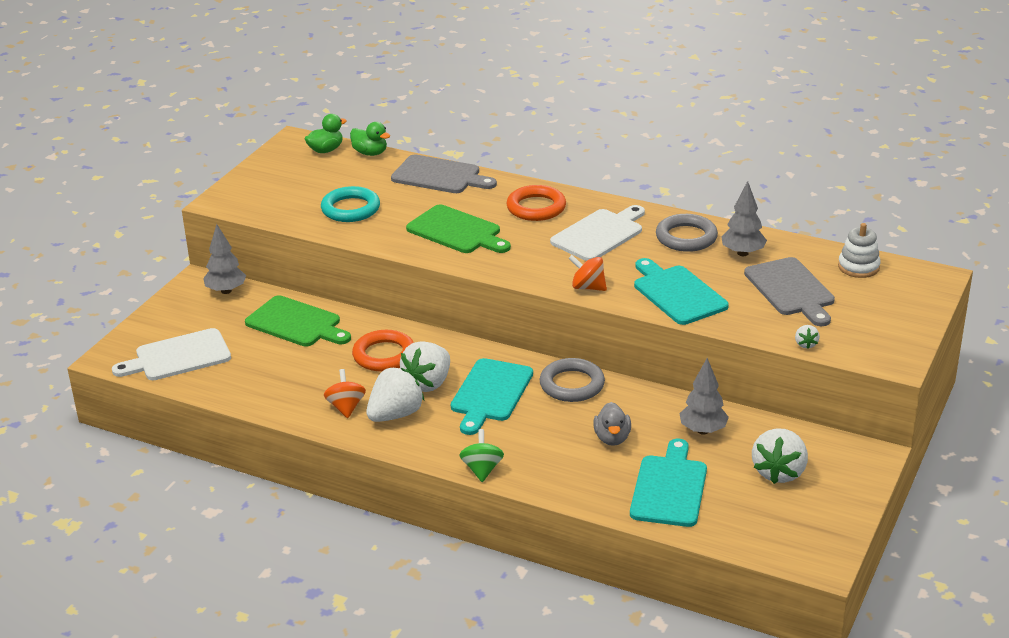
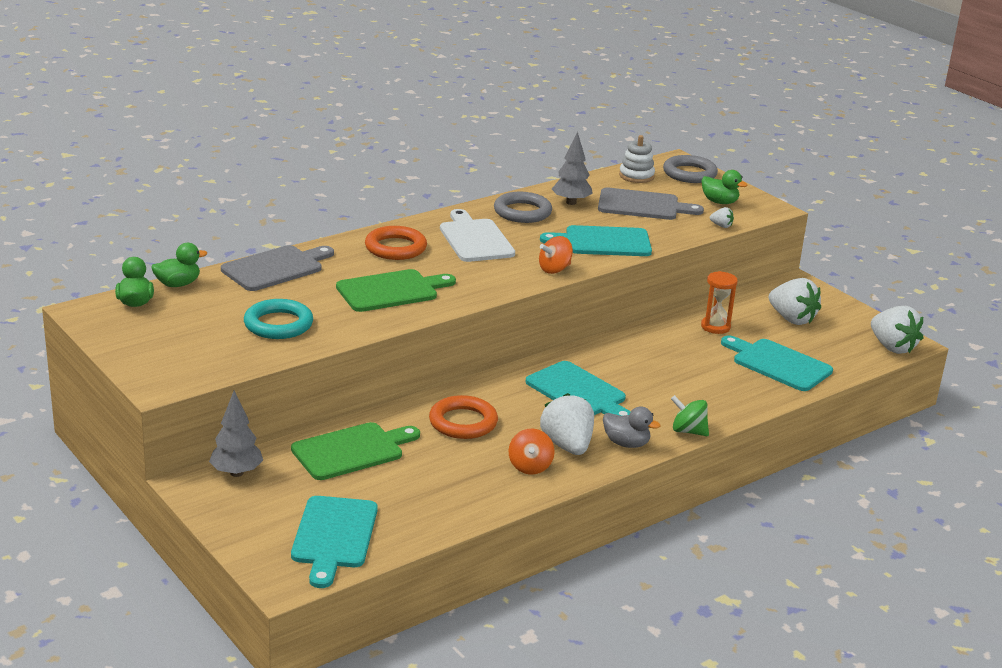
camera: 65 degrees left, 5 degrees down
(178, 356) = (334, 536): white cutting board -> turquoise cutting board
(346, 407) = (530, 467): orange spinning top -> orange spinning top turned 105 degrees counterclockwise
(428, 383) = (533, 415): white strawberry -> white strawberry (892, 347)
(572, 385) = (602, 354): grey ring -> grey ring (689, 173)
(612, 438) = (693, 363): grey duck -> grey duck (626, 443)
(703, 430) = (715, 327): grey tree -> orange hourglass
(865, 328) = (719, 202): none -> green duck

